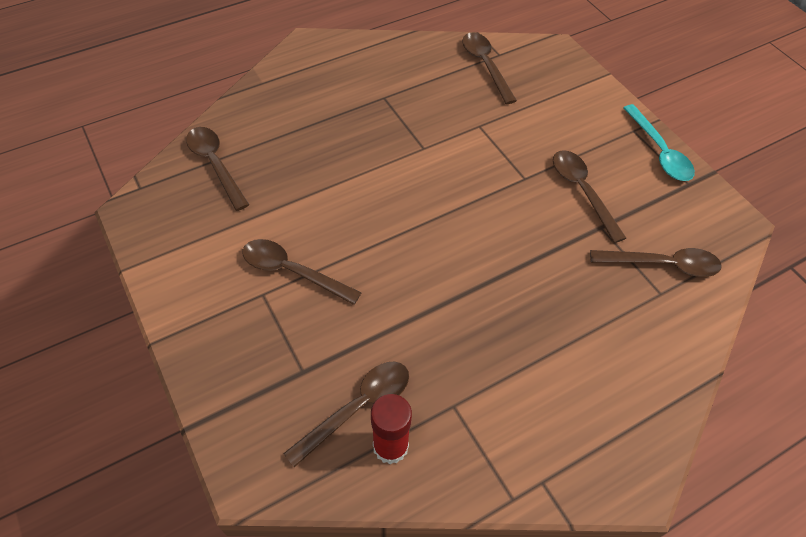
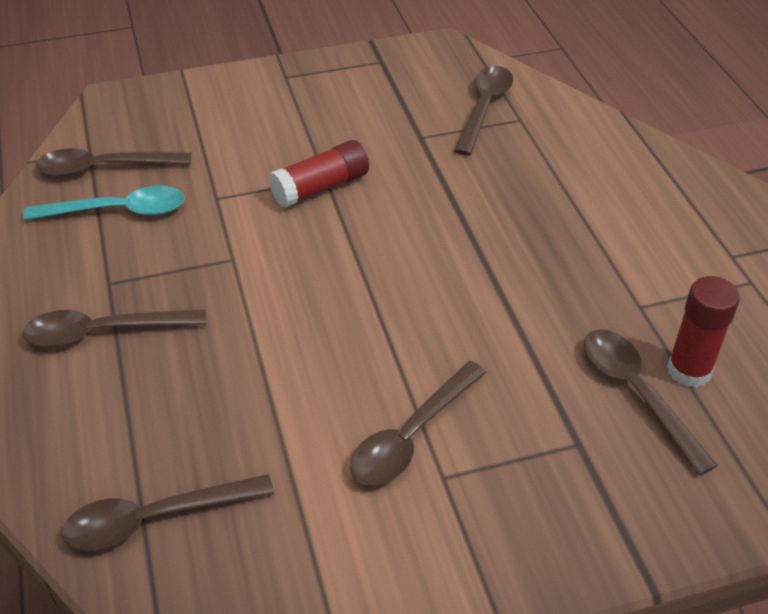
camera: 75 degrees left, 10 degrees down
(512, 178) = (320, 187): none -> red glue stick
(582, 191) = (364, 137): brown spoon -> brown spoon (104, 332)
(659, 151) = (326, 67): turquoise spoon -> turquoise spoon (118, 211)

